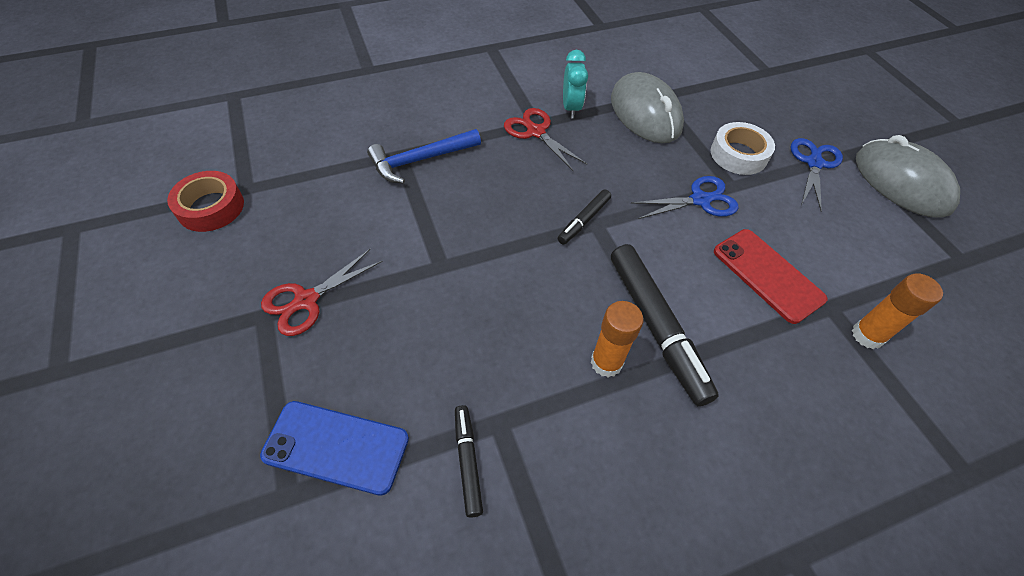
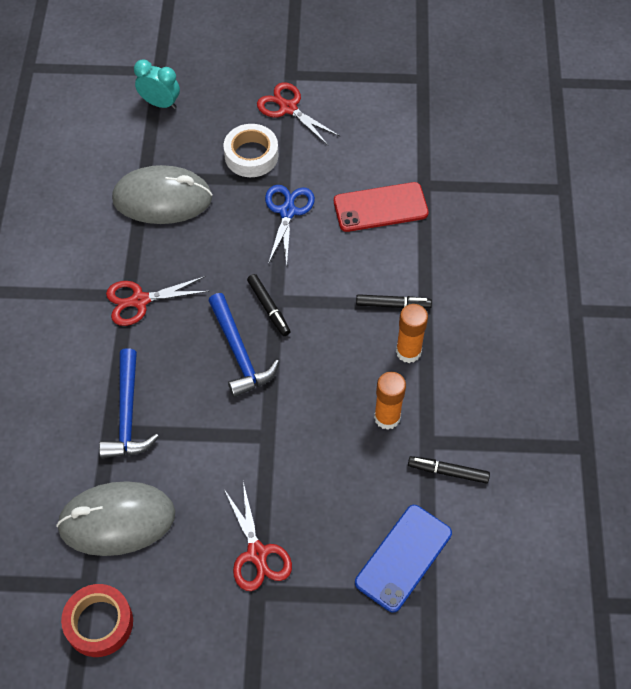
camera: 65 degrees left, 5 degrees up
(522, 214) = (239, 352): none -> blue hammer
(571, 108) = (122, 257): turquoise clock -> turquoise clock (160, 103)
(656, 327) = (393, 305): black marker -> black marker, size x0.51
(814, 163) = (288, 108): blue scissors -> red scissors
(867, 335) = (455, 177): orange glue stick -> orange glue stick (387, 417)
(901, 182) = (336, 64): grey mouse -> grey mouse (117, 520)

